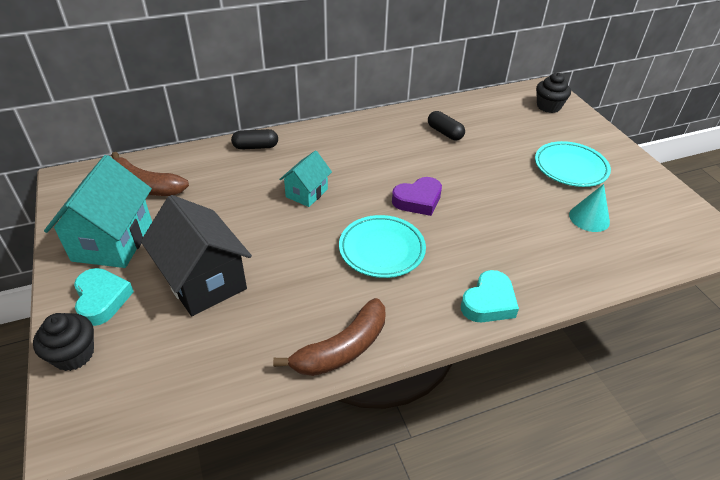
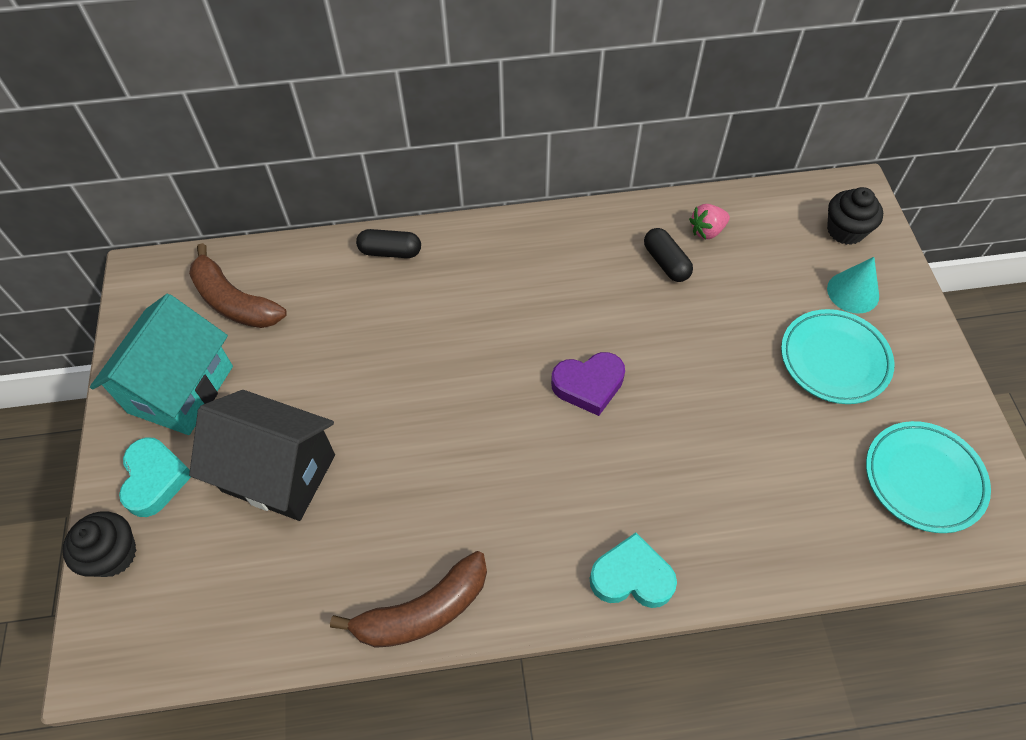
camera: 15 degrees right, 15 degrees up
(204, 280) = (279, 473): black house -> black house turned 45 degrees counterclockwise
(306, 193) = (440, 347): turquoise house -> none
(382, 249) = (515, 463): turquoise plate -> turquoise plate (923, 479)
(464, 115) = (707, 231): none -> pink strawberry
(488, 302) = (631, 577): turquoise heart -> turquoise heart turned 135 degrees counterclockwise
(589, 218) = (826, 459): turquoise cone -> turquoise cone (853, 292)

